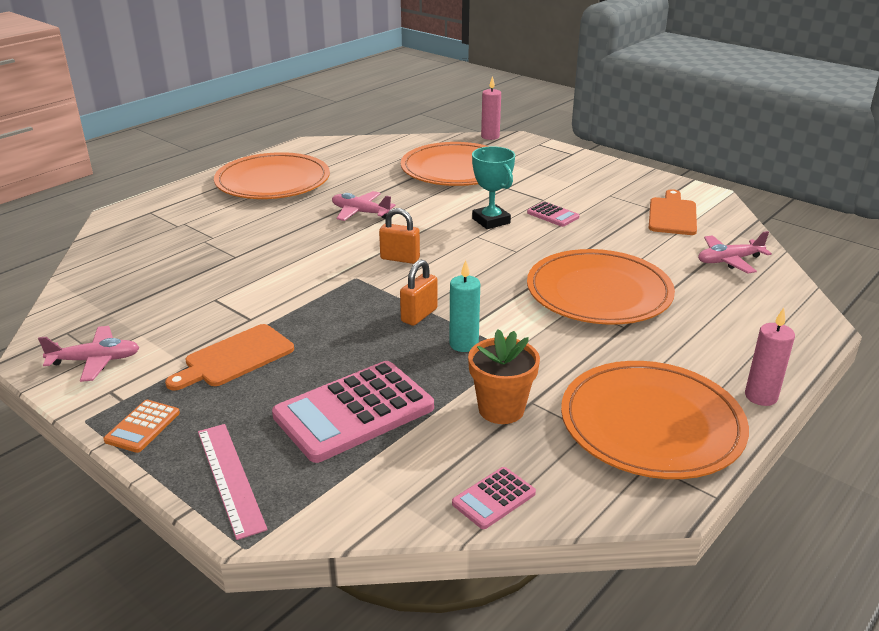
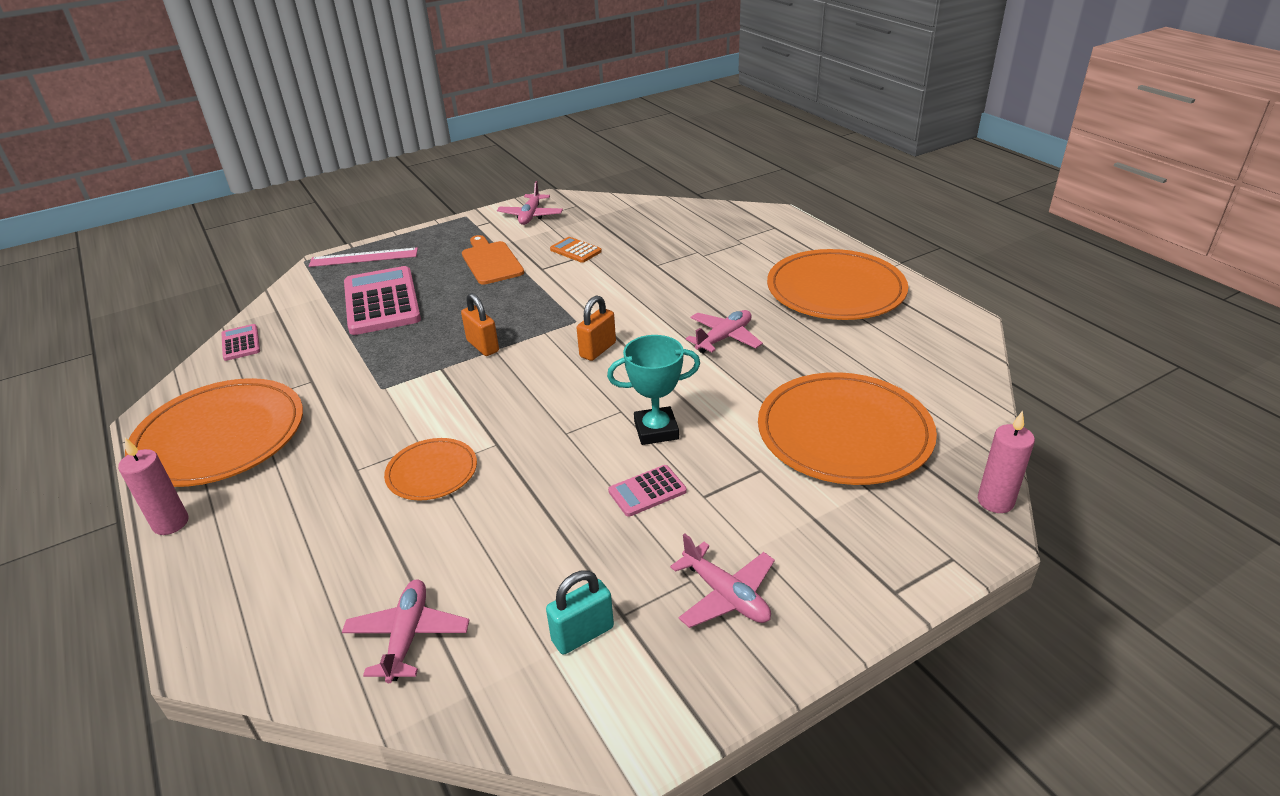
camera: 110 degrees right, 5 degrees up
(143, 427) = (441, 232): orange calculator -> orange calculator (575, 251)
(464, 344) = (418, 362): turquoise candle -> none
(501, 409) = (318, 364): orange flower pot -> none
(599, 292) = (432, 472): orange plate -> orange plate, size x0.51
(611, 186) = (726, 595): none -> pink plane
(672, 215) = (582, 634): orange cutting board -> turquoise padlock

